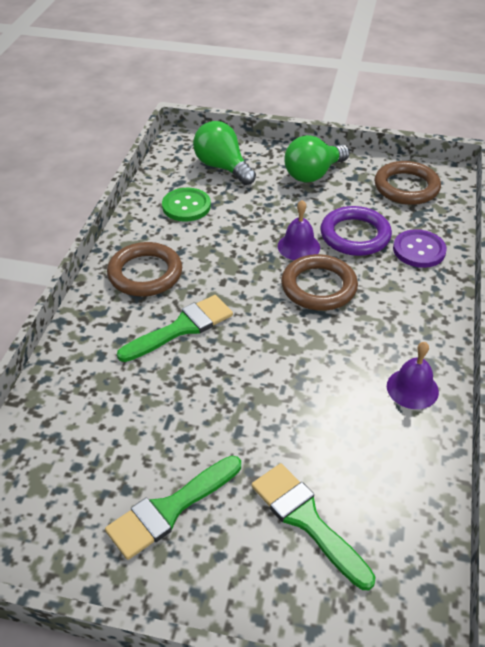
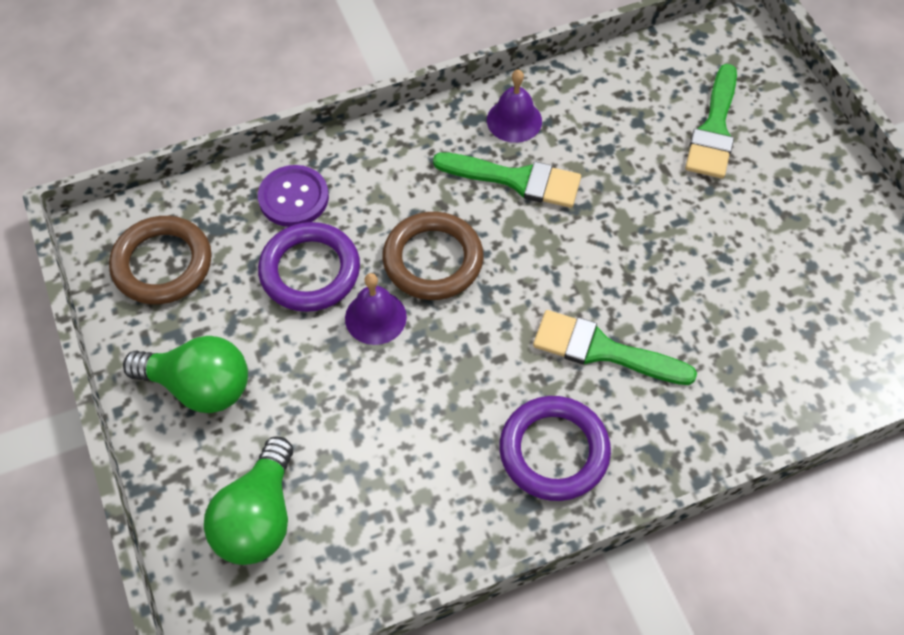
camera: 125 degrees left, 15 degrees up
(145, 274) = (554, 451): brown ring -> purple ring
(170, 509) = (795, 221): green brush -> green brush (516, 180)
(186, 206) = (387, 500): green button -> none

